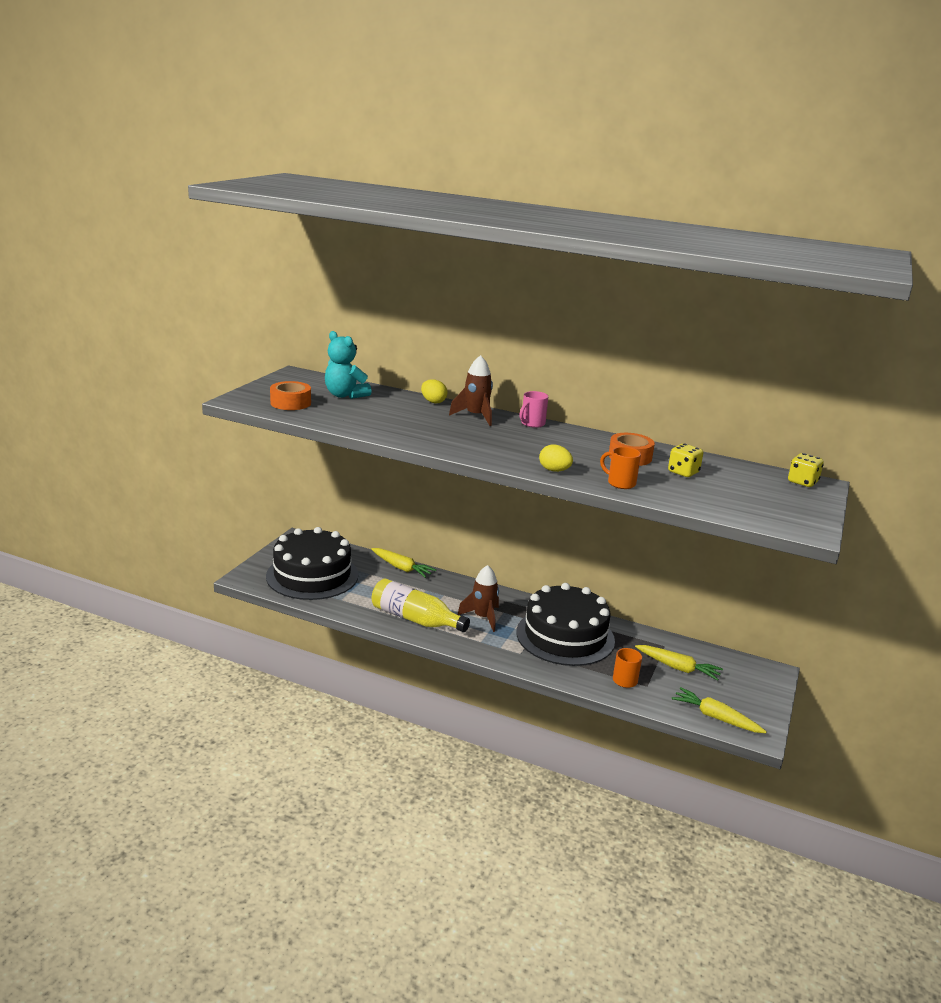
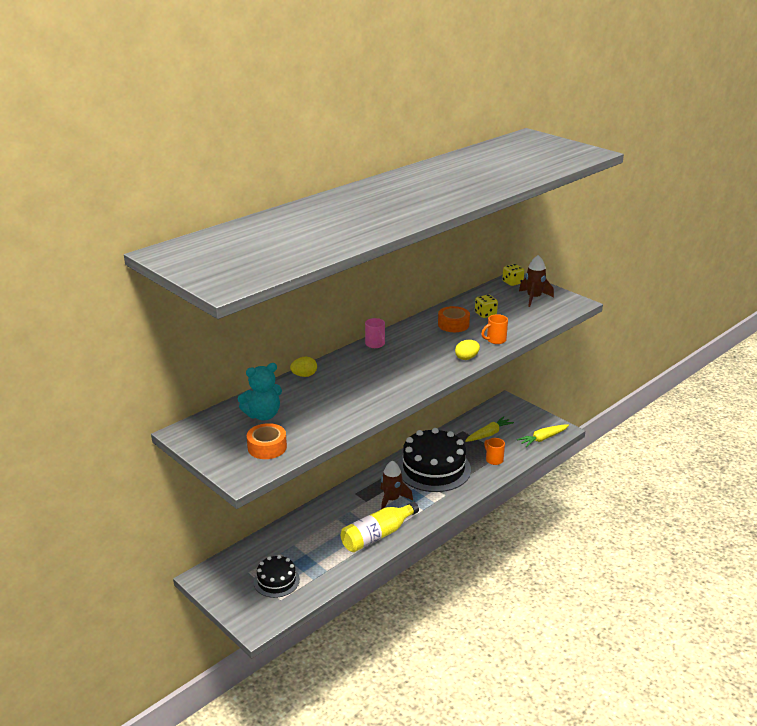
camera: 65 degrees left, 5 degrees up
(312, 575) = (276, 581): black cake -> black cake, size x0.53
(402, 568) = (294, 524): yellow carrot -> none
(476, 416) = (348, 364): brown rocket -> brown rocket (534, 298)

